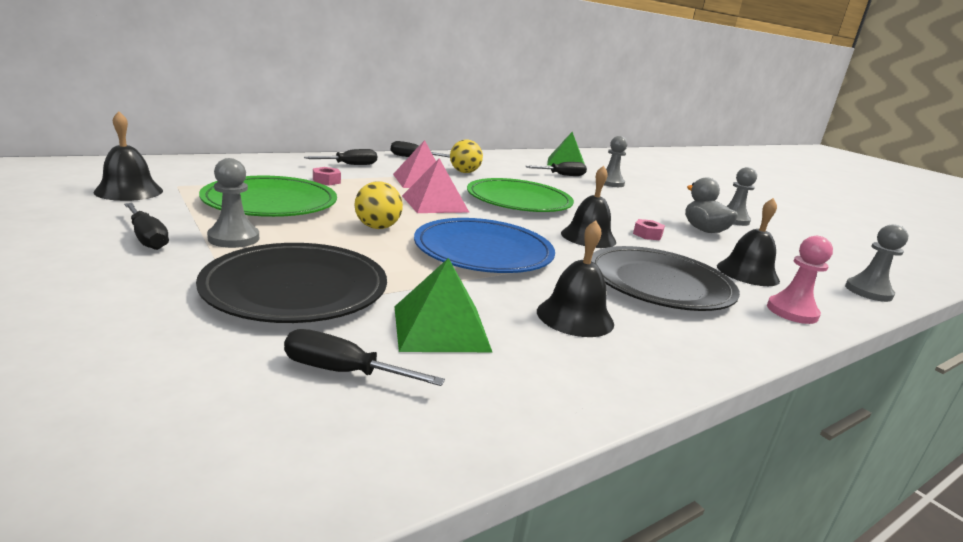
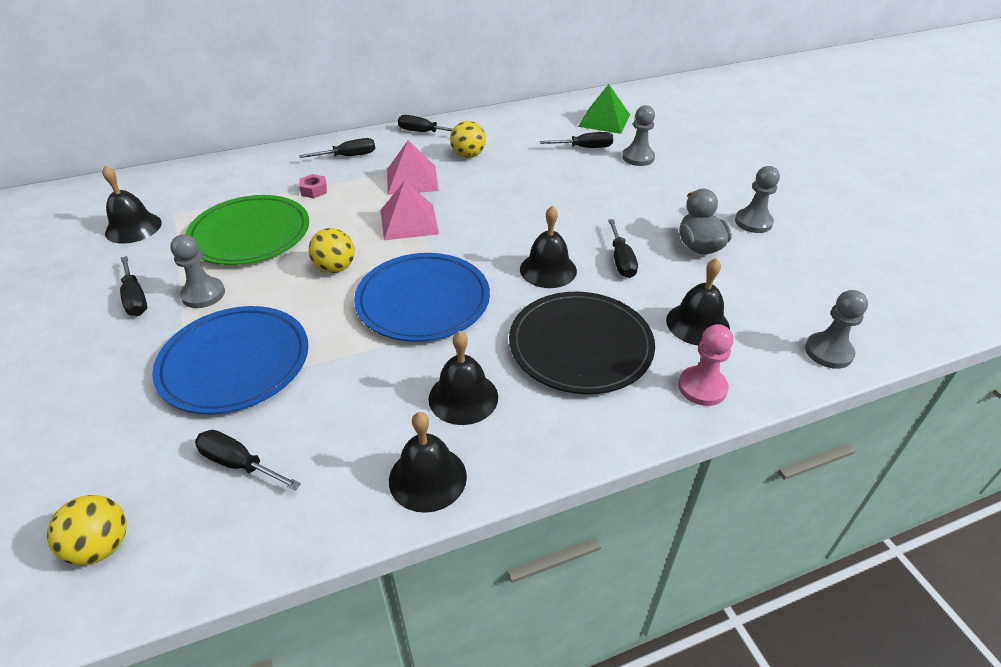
camera: 15 degrees right, 20 degrees up
(165, 464) = (101, 546): none -> yellow ball
(296, 288) = (235, 362): black plate -> blue plate
(440, 328) = (334, 413): green pyramid -> none
(519, 200) = (505, 206): green plate -> none
(584, 379) = (427, 478): none -> black bell
(647, 235) = (621, 260): pink nut -> black screwdriver

